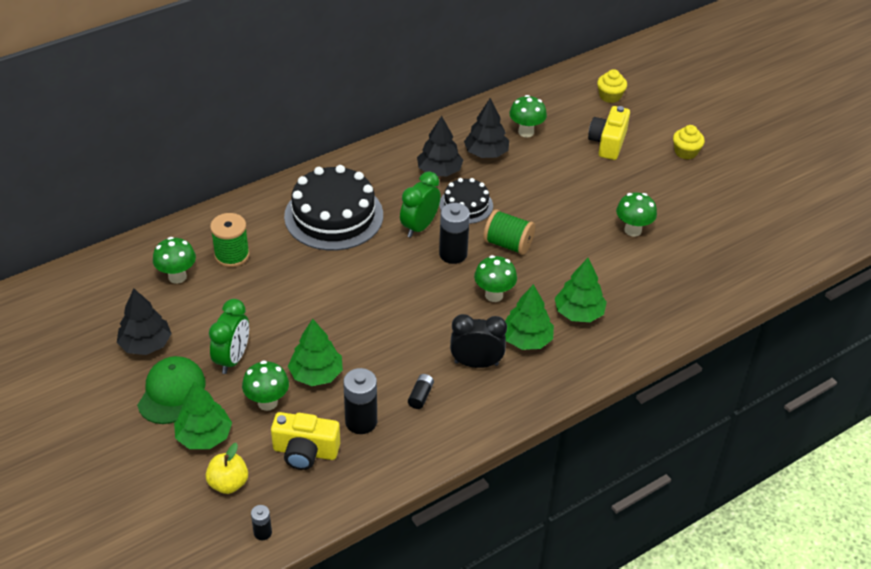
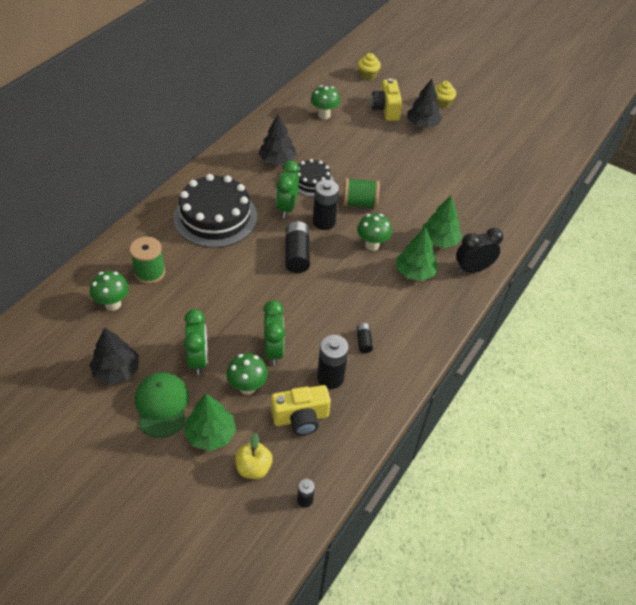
camera: 25 degrees left, 5 degrees up
(316, 374) = (273, 350): green tree -> green clock
(401, 281) = (297, 254): none -> black battery
(476, 363) = (389, 302): black clock -> black clock (472, 269)
(486, 153) = (304, 138): black tree -> black tree (422, 124)
(633, 230) = (440, 168): green mushroom -> none

